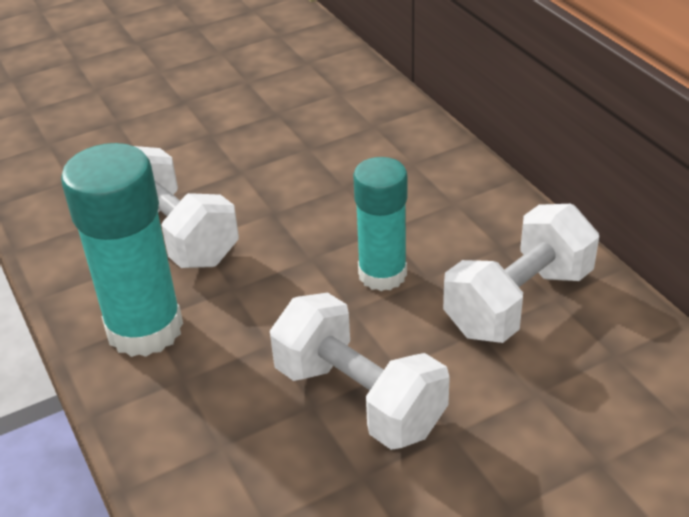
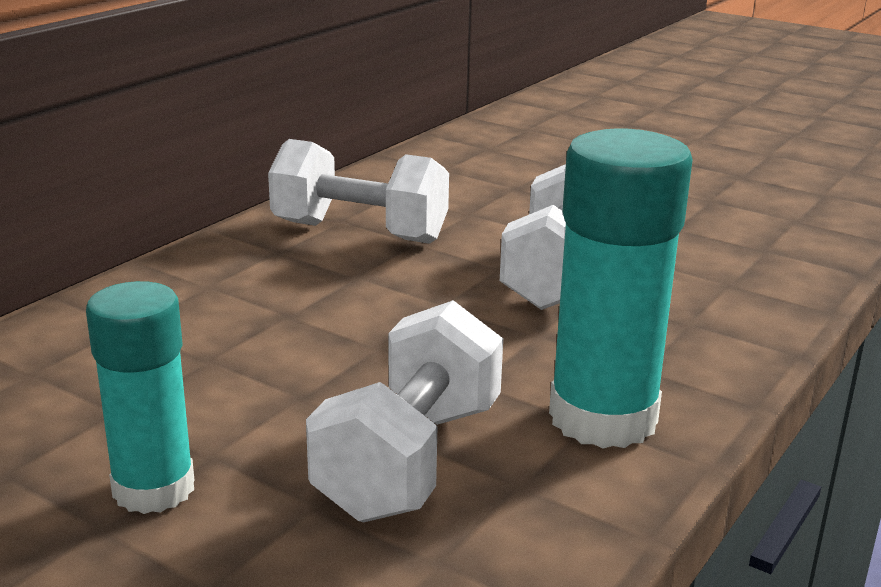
camera: 120 degrees left, 15 degrees down
(382, 274) = (372, 299): turquoise glue stick -> turquoise glue stick (153, 489)

